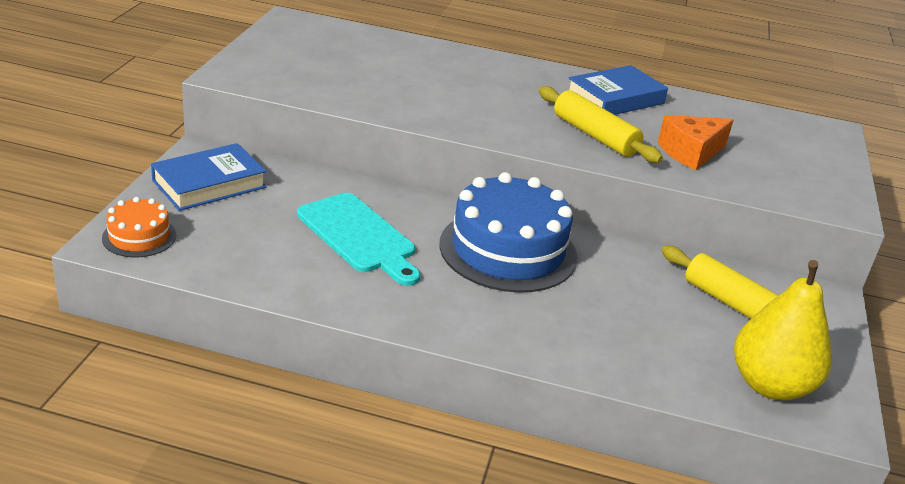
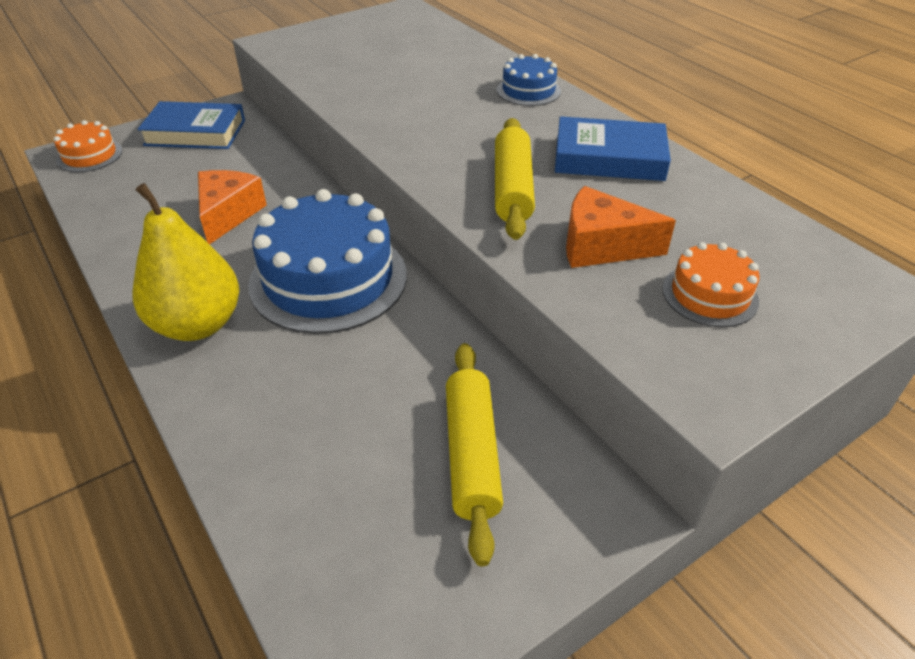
camera: 45 degrees right, 10 degrees up
(359, 236) = (228, 214): turquoise cutting board -> orange cheese
(496, 66) = (528, 90): none -> blue cake
(770, 385) = (359, 571): yellow pear -> yellow pear (198, 324)
(773, 159) = (710, 295): none -> orange cake

